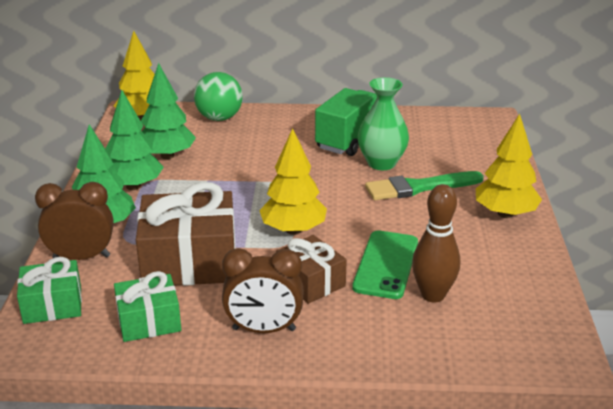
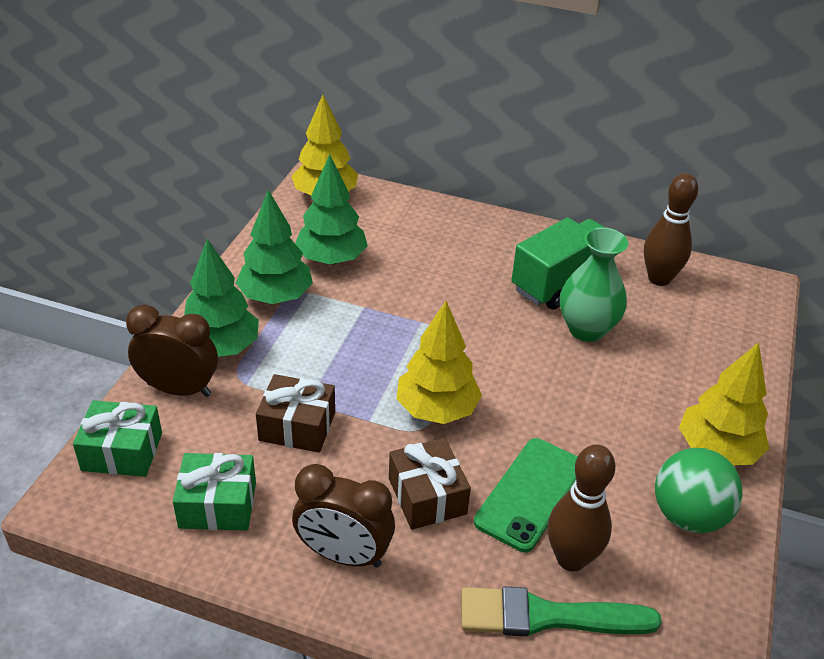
camera: 15 degrees right, 10 degrees up
(189, 261) = (297, 426): brown gift -> brown gift, size x0.58
(219, 118) = (414, 214): green ball -> green ball (688, 515)
(419, 125) = (659, 278): none -> brown bowling pin
(419, 187) = (619, 380): green brush -> green brush (547, 616)

